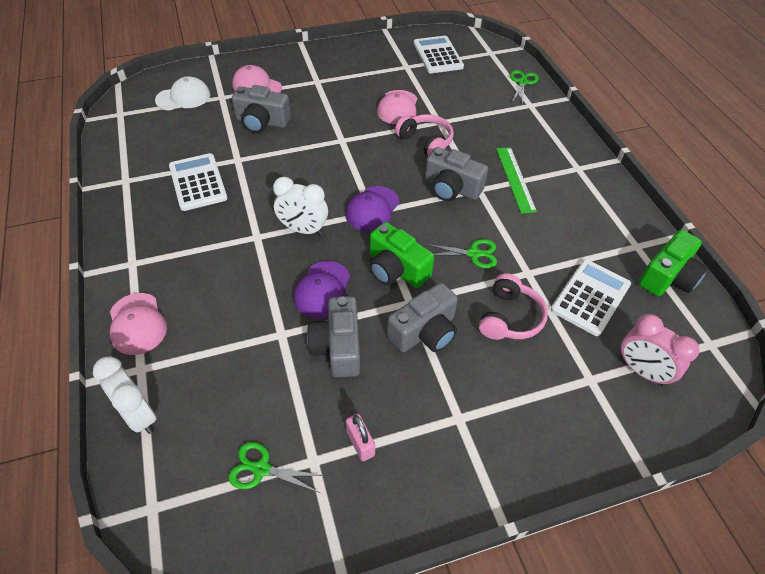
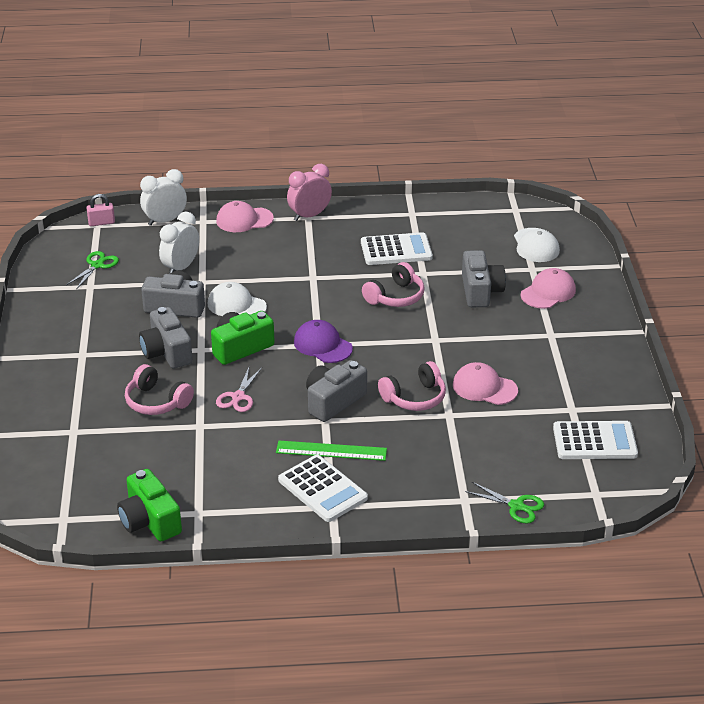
camera: 105 degrees right, 15 degrees down
(262, 122) = (480, 291): grey camera -> grey camera turned 150 degrees clockwise
(281, 172) = (395, 297): none -> pink headphones
(303, 230) = (311, 302): white clock -> white clock (181, 268)
(322, 290) = (236, 305): purple cap -> white cap
(360, 443) = (90, 307): pink padlock -> pink padlock (101, 223)
(473, 254) = (238, 397): green scissors -> pink scissors
(590, 297) = (153, 457): white calculator -> white calculator (322, 489)
(641, 371) = (63, 464): pink clock -> pink clock (309, 215)

